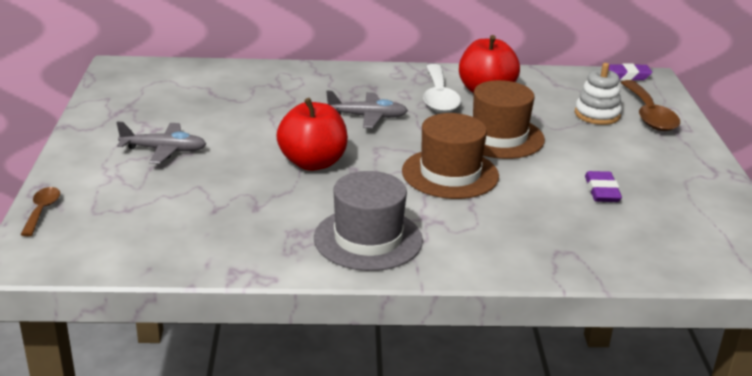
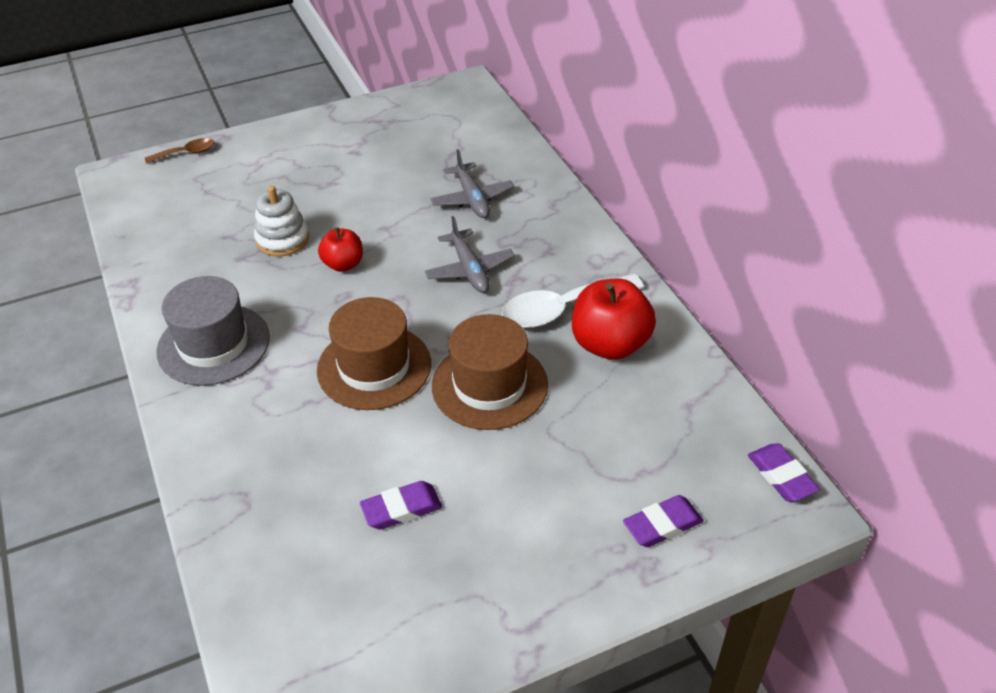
camera: 70 degrees right, 15 degrees up
(164, 150) = (317, 171): grey plane -> grey plane (472, 199)
(313, 163) = (343, 264): red apple -> red apple, size x0.59
(597, 114) = (620, 466): white stacking toy -> white stacking toy (282, 239)
(649, 115) = (662, 525): brown spoon -> purple eraser

